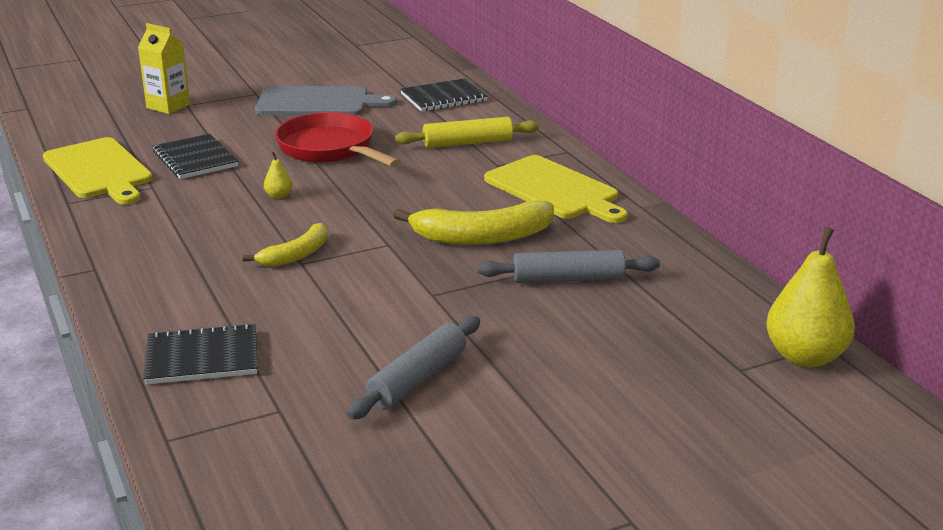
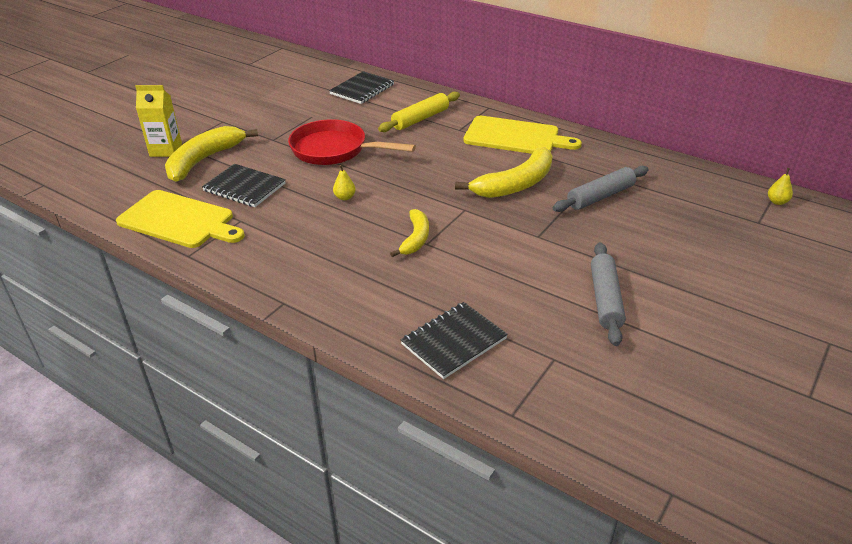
camera: 30 degrees left, 10 degrees up
(191, 124) = (204, 160): none -> yellow banana
(317, 102) = (279, 116): grey cutting board -> none
(805, 357) = (777, 202): yellow pear -> yellow pear, size x0.43

